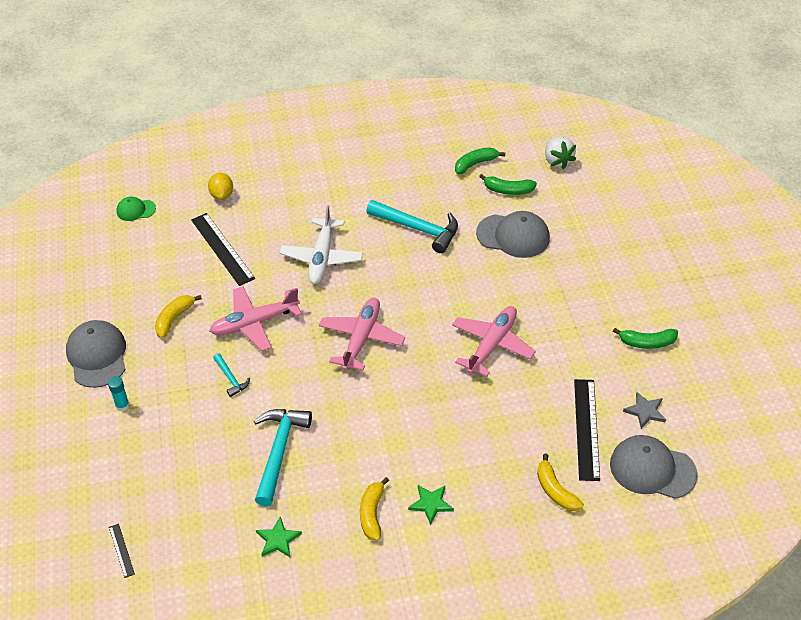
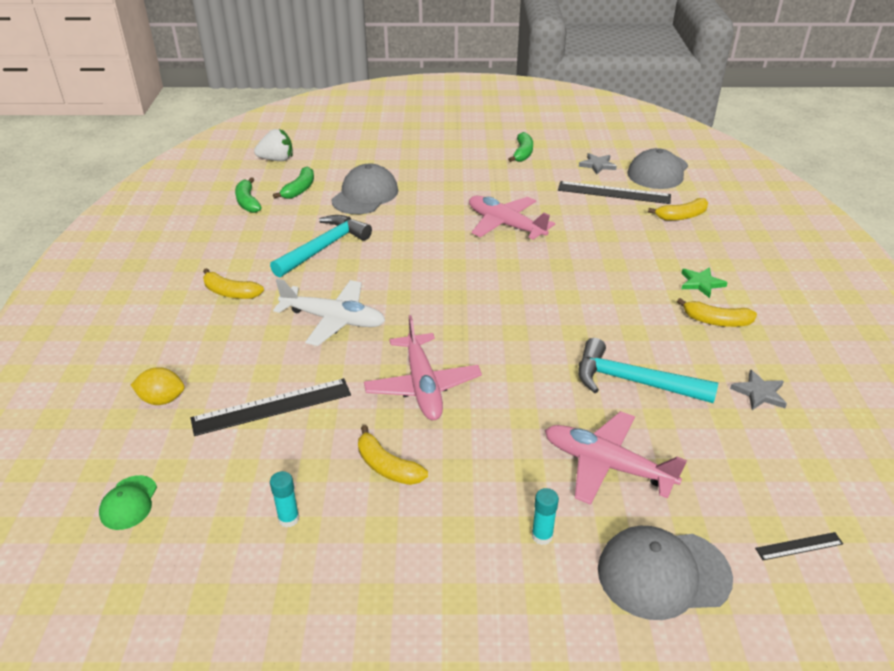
camera: 80 degrees left, 10 degrees down
(97, 356) = (435, 566): grey cap -> grey cap (663, 573)
(128, 282) = (288, 519): none -> turquoise glue stick
(231, 378) = (512, 415): turquoise hammer -> none
(278, 540) = (759, 393): green star -> grey star
(343, 192) = (230, 292): none -> yellow banana
(361, 338) = (474, 303): pink plane -> pink plane (606, 465)

